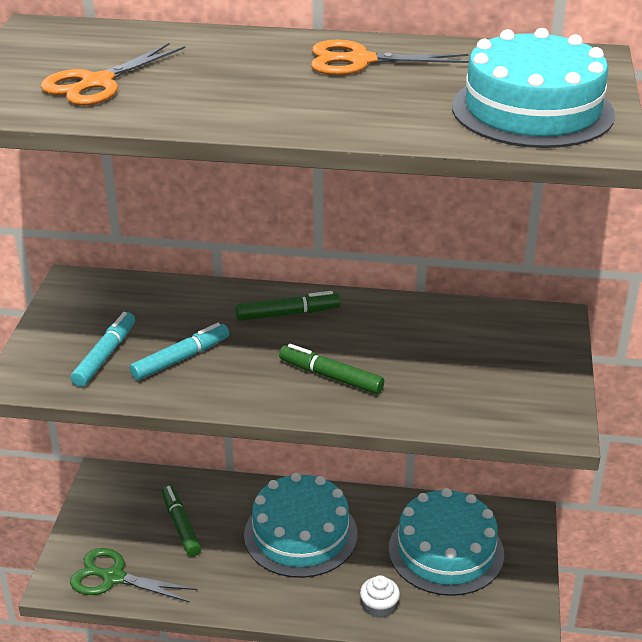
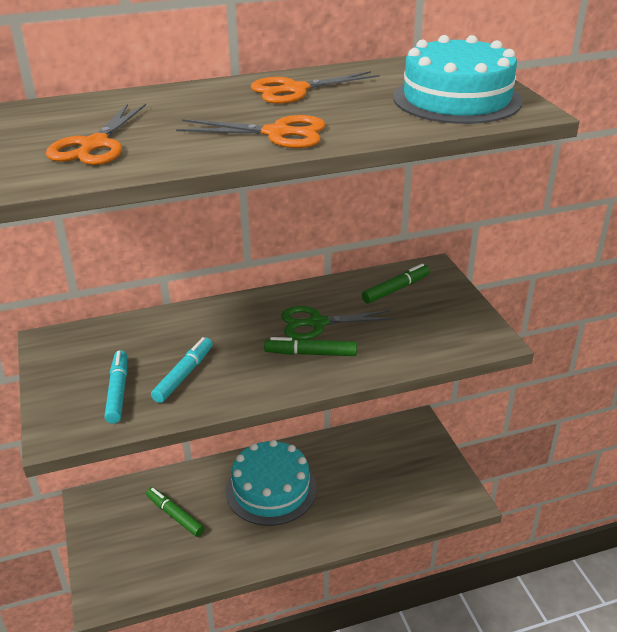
camera: 25 degrees left, 0 degrees up
(113, 577) = (143, 577): green scissors -> green scissors (317, 323)
(286, 109) = (278, 133): none -> orange scissors
(288, 314) = (243, 317): green marker -> green marker (396, 289)
(379, 607) = (359, 522): white cupcake -> none
(446, 551) = (380, 464): turquoise cake -> none

